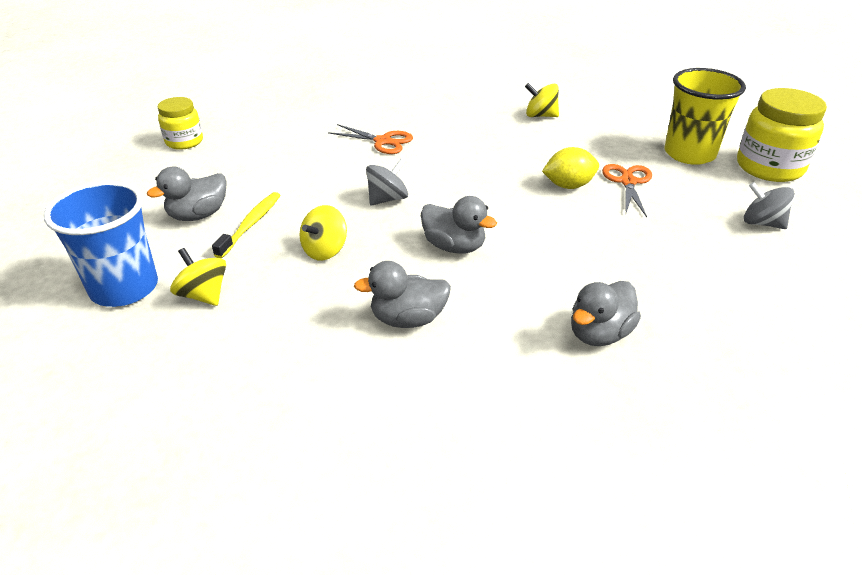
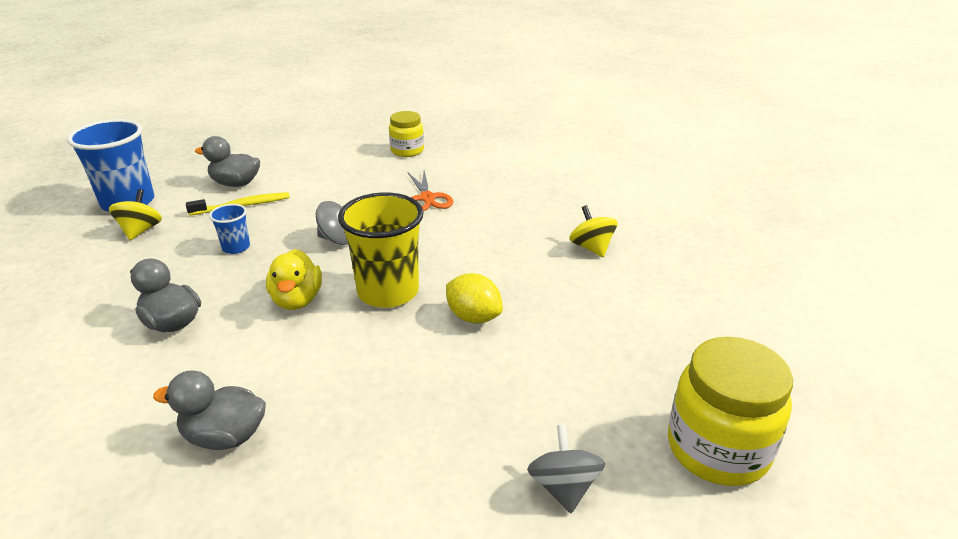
camera: 50 degrees right, 5 degrees down
(184, 142) = (325, 135): yellow jar -> yellow jar (407, 151)
(325, 250) = (236, 247): yellow spinning top -> blue cup
(454, 247) = (297, 300): grey duck -> yellow duck
(628, 182) = (530, 350): orange scissors -> none
(689, 154) = (655, 371): yellow cup -> yellow cup (388, 292)

